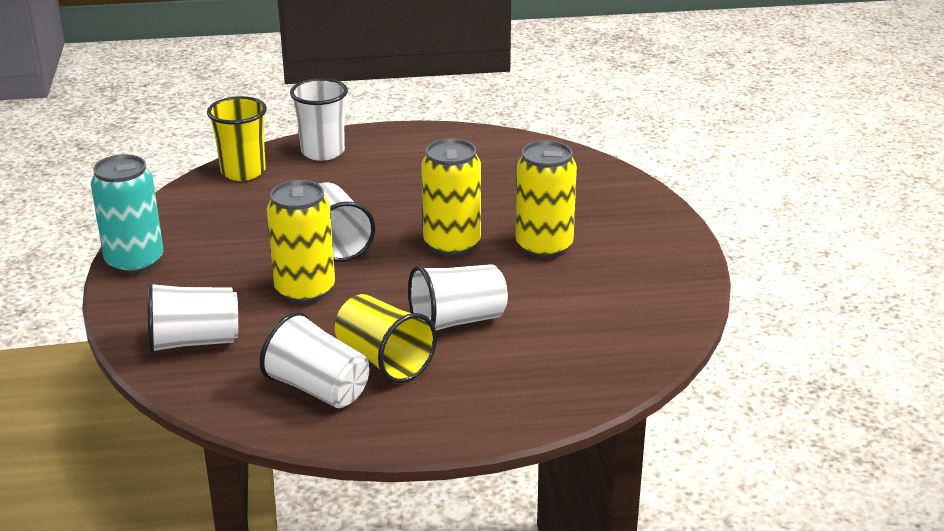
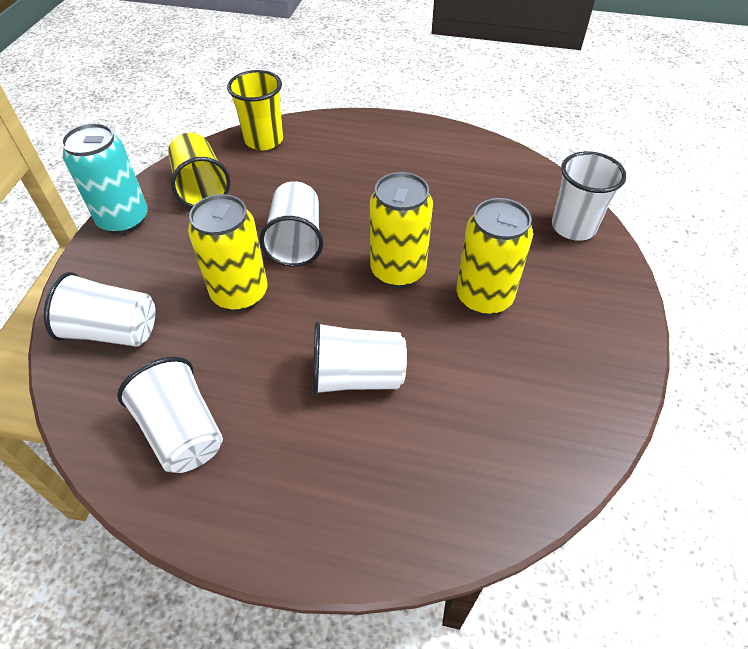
camera: 20 degrees right, 20 degrees up
(323, 152) = (339, 133): white cup -> white cup (573, 227)
(384, 360) = (262, 411): yellow cup -> yellow cup (201, 187)

